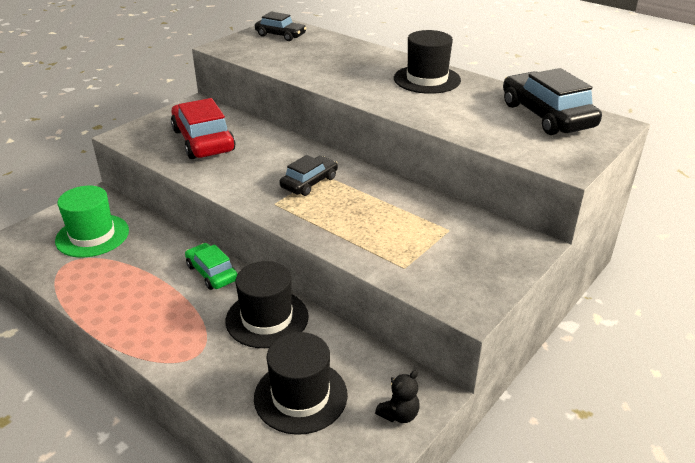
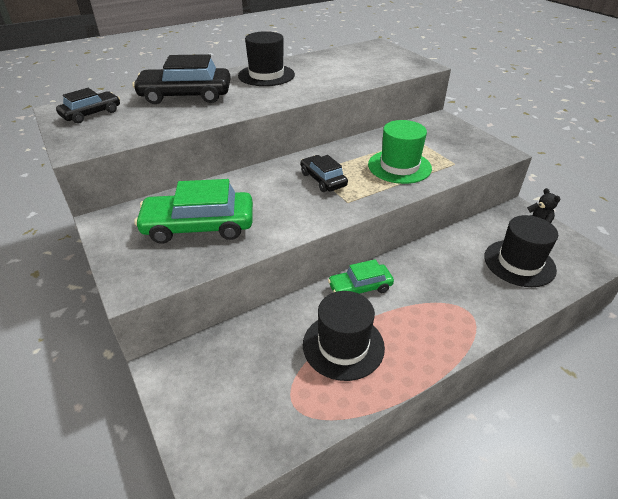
camera: 70 degrees left, 5 degrees up
(92, 236) = (250, 377): green hat -> green hat (399, 166)
(203, 140) = (199, 226): red car -> green car
(267, 318) = (432, 264): black hat -> black hat (343, 345)
(547, 115) = (355, 56): black car -> black car (186, 95)

